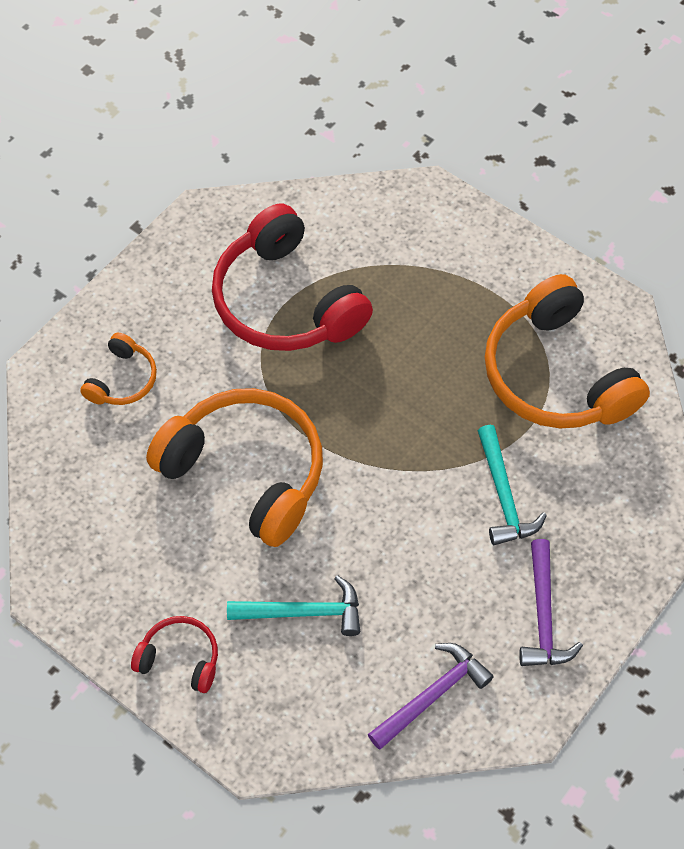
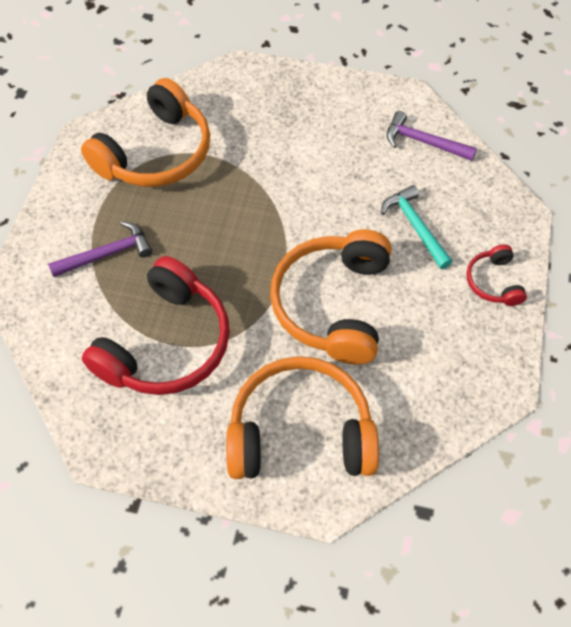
camera: 115 degrees left, 0 degrees up
(122, 380) = (300, 431): orange headphones -> orange headphones, size x2.11
(503, 495) = (266, 152): turquoise hammer -> none
(543, 615) = (338, 108): purple hammer -> purple hammer (107, 254)

